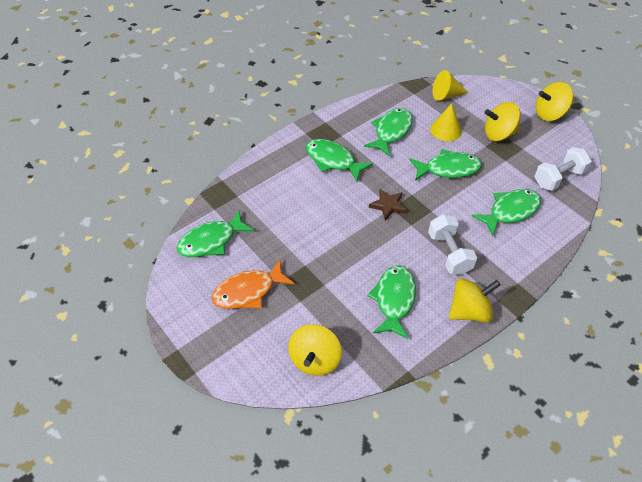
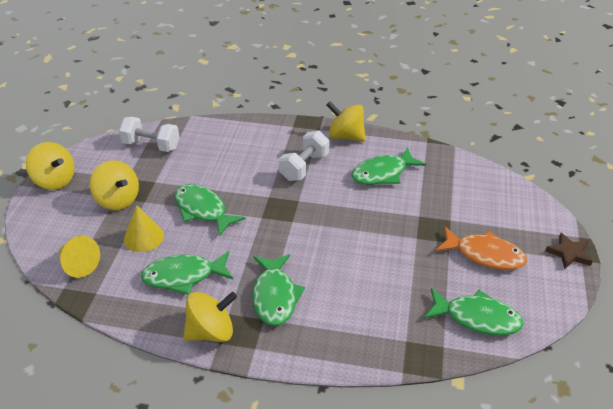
camera: 130 degrees left, 10 degrees down
(315, 360) = (480, 184): yellow spinning top -> yellow spinning top (211, 332)
(388, 205) = (292, 224): brown star -> brown star (569, 253)
(510, 211) = (220, 155): green fish -> none

